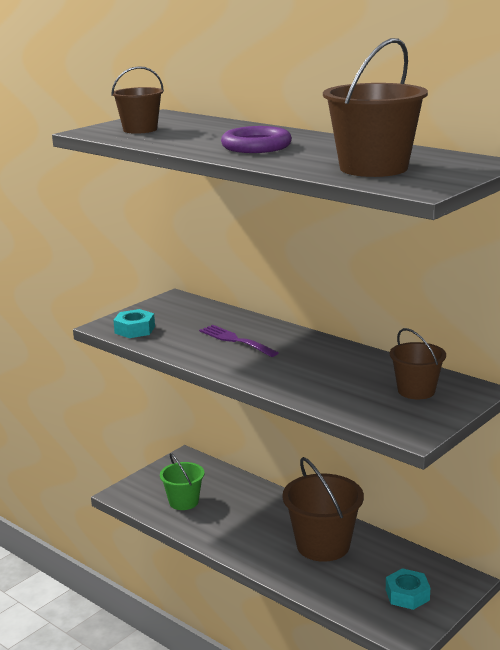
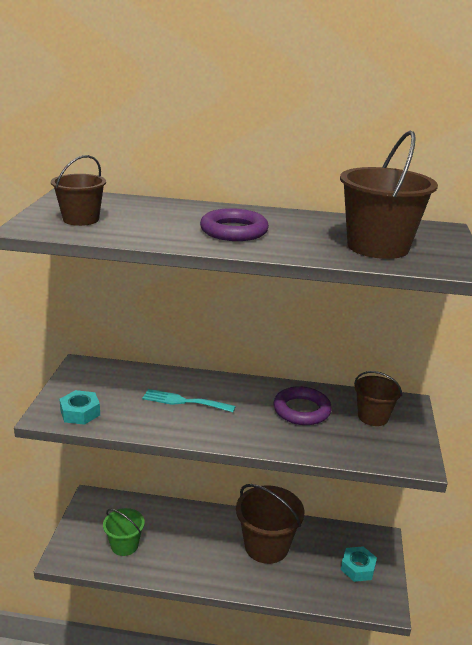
camera: 35 degrees left, 5 degrees up
(235, 340) = (184, 401): purple fork -> turquoise fork
(344, 370) = (301, 410): none -> purple ring

